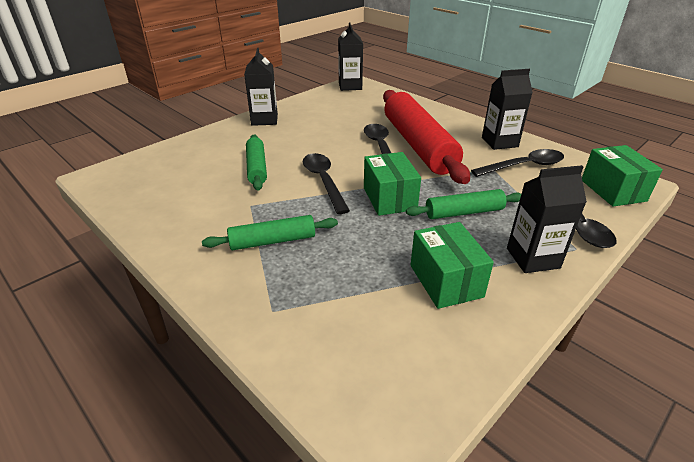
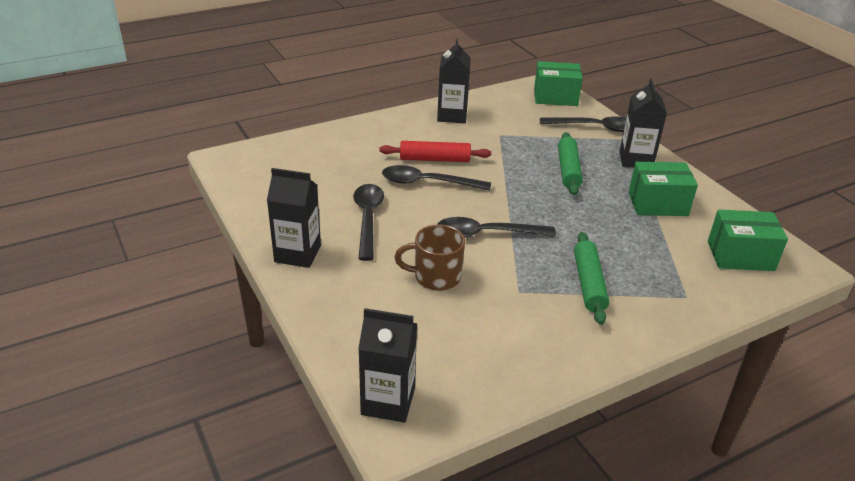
camera: 75 degrees left, 0 degrees up
(256, 168) = (435, 277): green rolling pin -> brown mug
(350, 86) = (234, 165): black carton -> black carton (388, 401)
(389, 198) = (534, 201): green box -> green box (740, 256)
(418, 145) = (435, 159): red rolling pin -> red rolling pin, size x0.51
(524, 166) = (503, 119): black spoon -> black spoon (368, 219)

